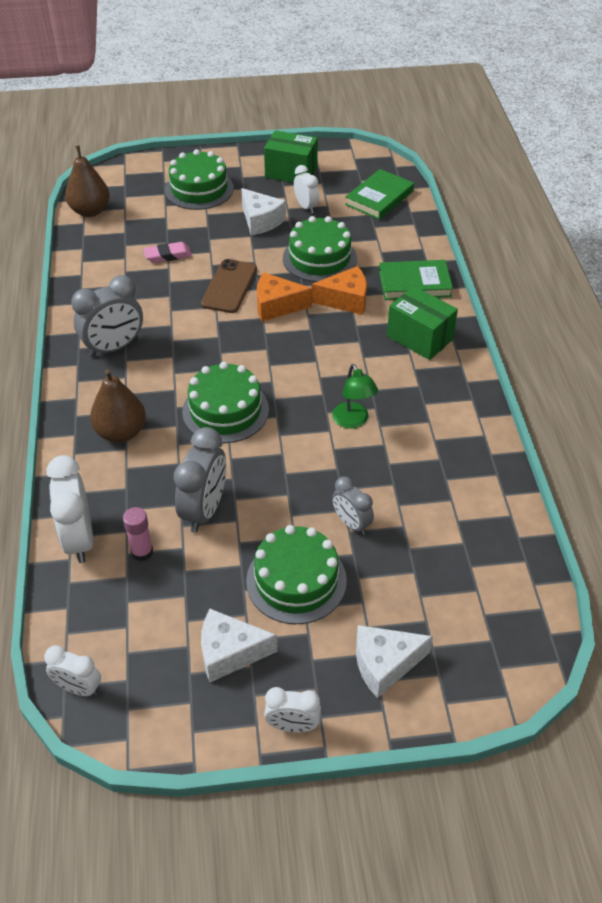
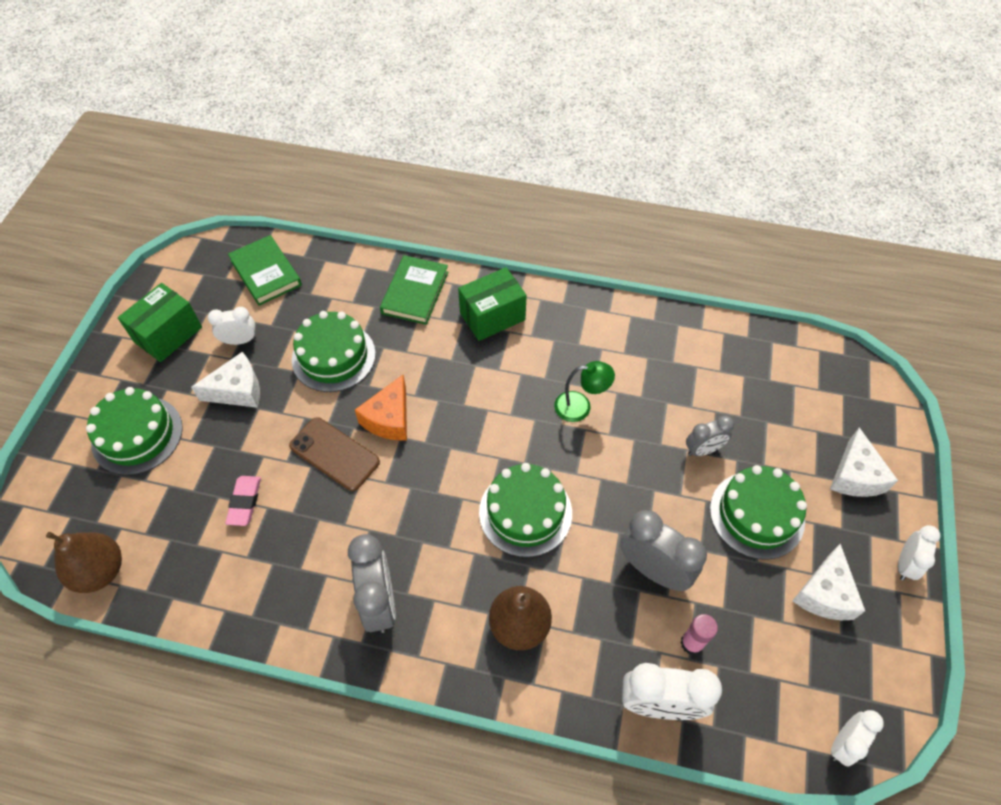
camera: 70 degrees left, 10 degrees up
(346, 300) = (410, 356): orange cheese -> none

